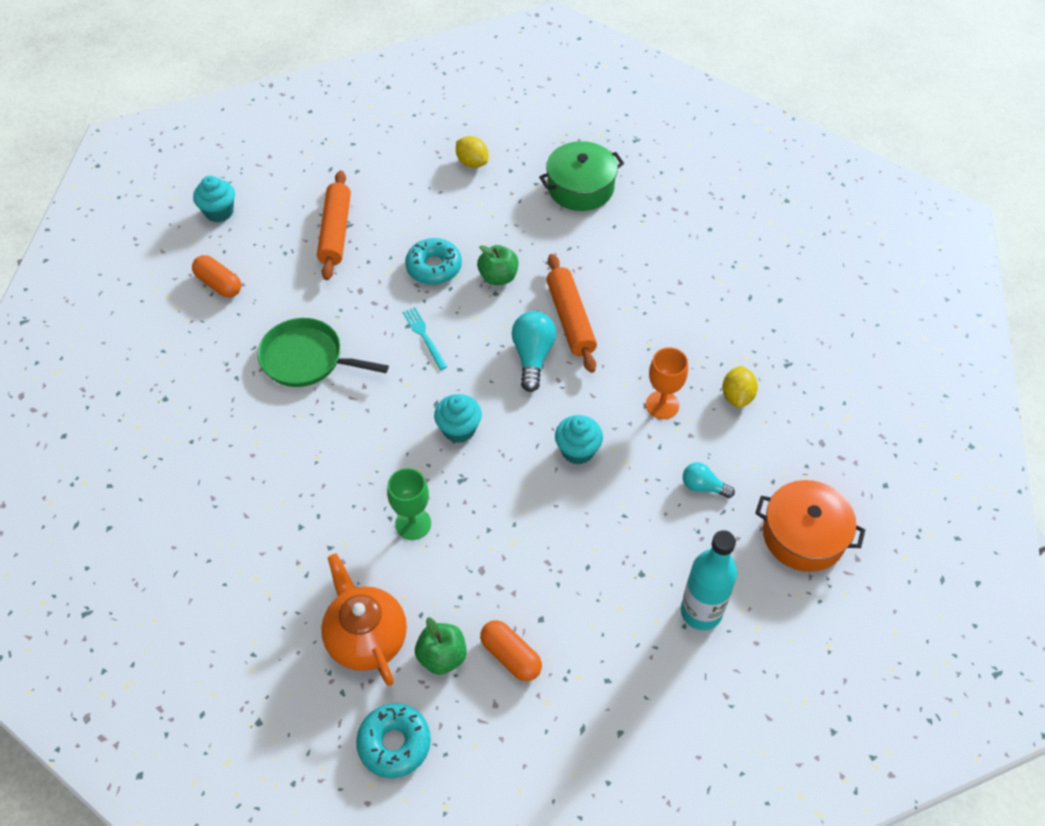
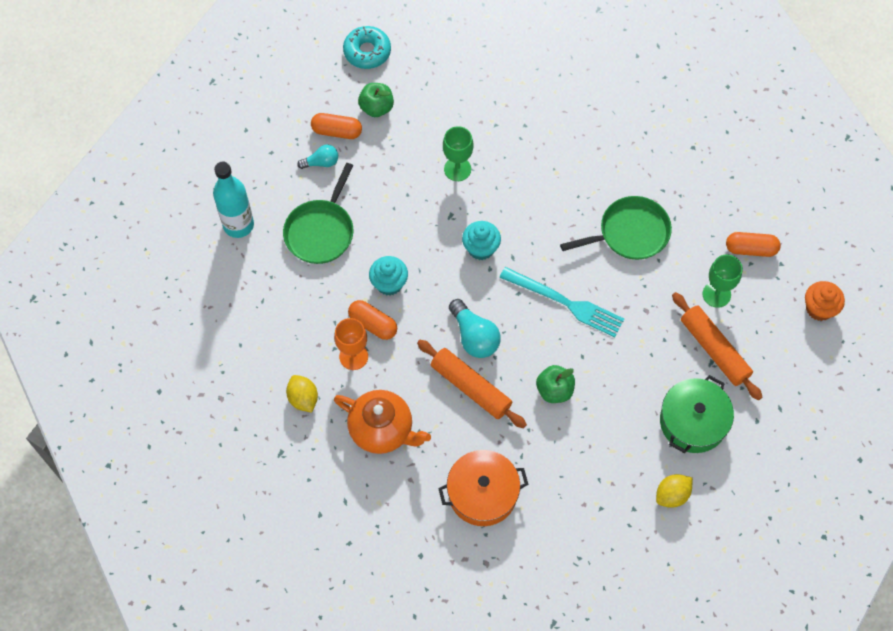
camera: 145 degrees right, 10 degrees up
(219, 212) = (819, 308): turquoise cupcake -> orange cupcake
(288, 268) = (716, 294): none -> green goblet
(366, 637) = (429, 91): orange teapot -> orange teapot (382, 430)
(424, 336) = (565, 303): turquoise fork -> turquoise fork, size x1.77
(434, 267) = (610, 367): turquoise donut -> none
(472, 163) = (672, 495): yellow lemon -> yellow lemon turned 45 degrees counterclockwise
(580, 187) = (560, 529): green pot -> green pot (693, 421)
(611, 547) = (321, 231): none -> green pan
(622, 422) = (373, 324): none -> orange capsule
(703, 486) = (286, 310): turquoise light bulb -> turquoise light bulb (321, 162)
(803, 535) = (199, 316): orange pot -> orange pot (482, 493)

